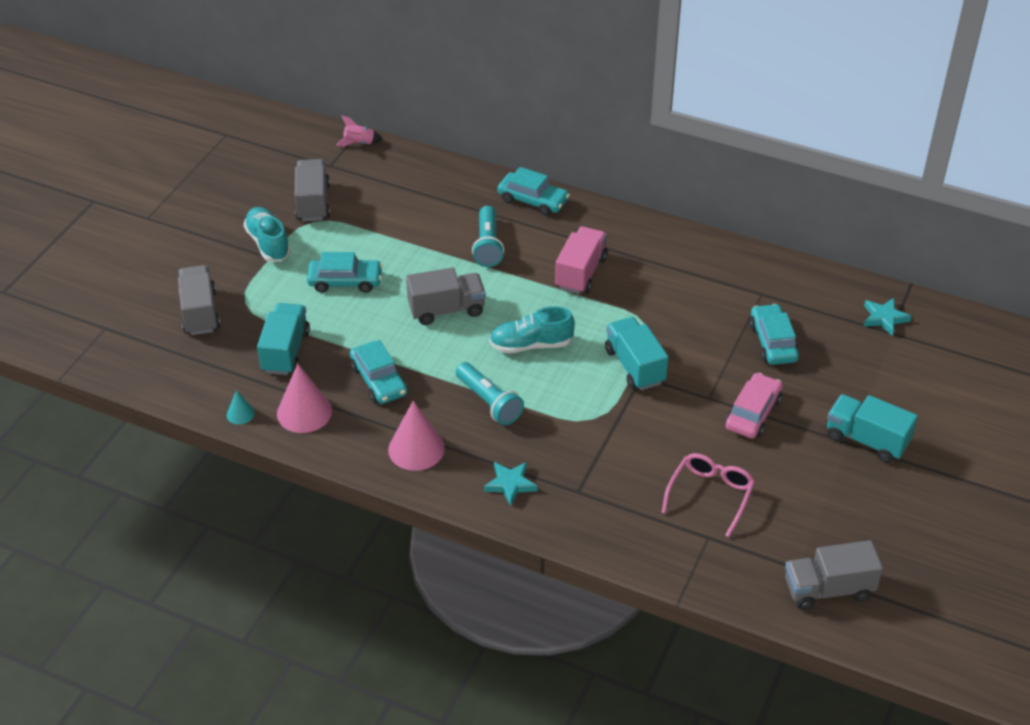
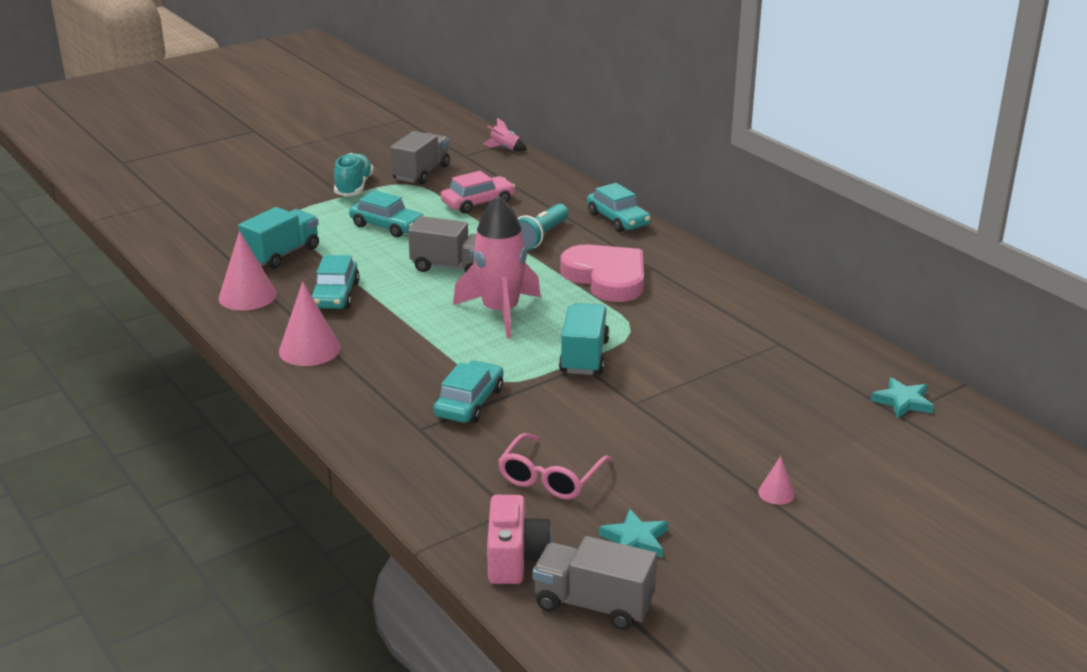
camera: 30 degrees right, 15 degrees down
(200, 313) = (246, 212): grey truck -> none
(240, 414) = (196, 281): turquoise cone -> none
(489, 402) = (413, 339): turquoise flashlight -> none
(510, 484) = (362, 402): turquoise star -> turquoise star (635, 540)
(531, 345) = (500, 312): turquoise shoe -> pink rocket
(580, 273) = (607, 278): pink truck -> pink heart
(710, 495) = (550, 478): pink glasses -> pink glasses turned 150 degrees clockwise
(748, 577) = (515, 559): none -> pink camera
(753, 413) = (669, 429): pink car -> pink car (478, 203)
(773, 342) = (752, 382): turquoise car -> turquoise car (469, 402)
(866, 440) = (776, 493): turquoise truck -> pink cone

